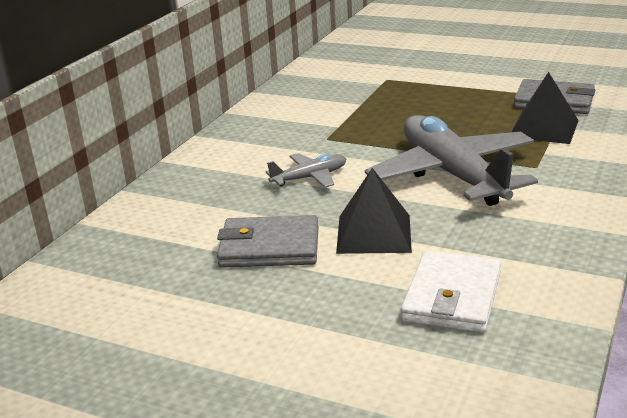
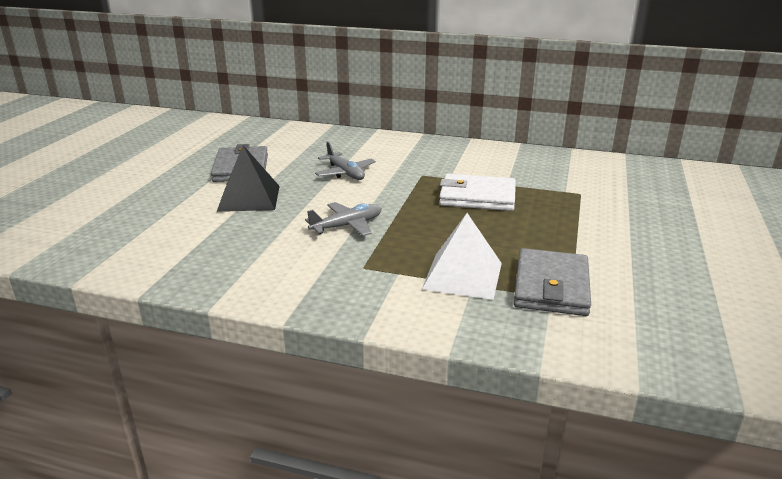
camera: 80 degrees right, 0 degrees up
(452, 174) = (347, 226): grey plane -> grey plane, size x0.46
(452, 297) = (149, 226): white wallet -> white wallet (477, 197)
(544, 128) = (463, 275): black pyramid -> white pyramid

